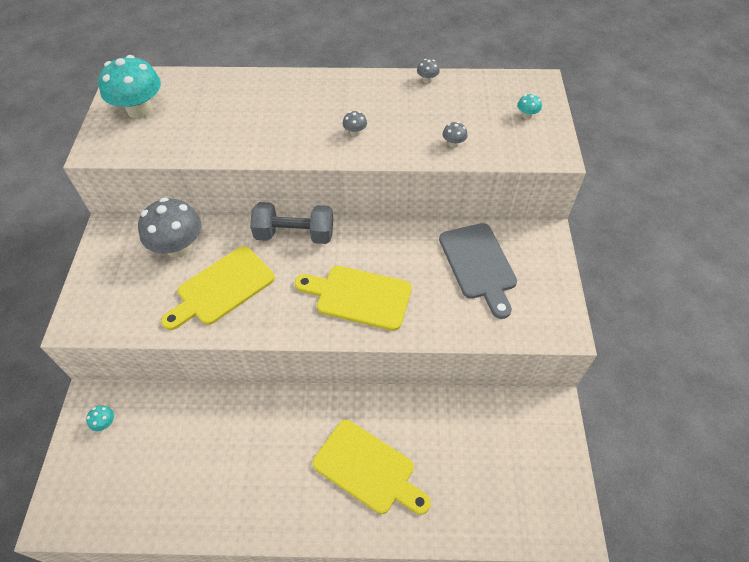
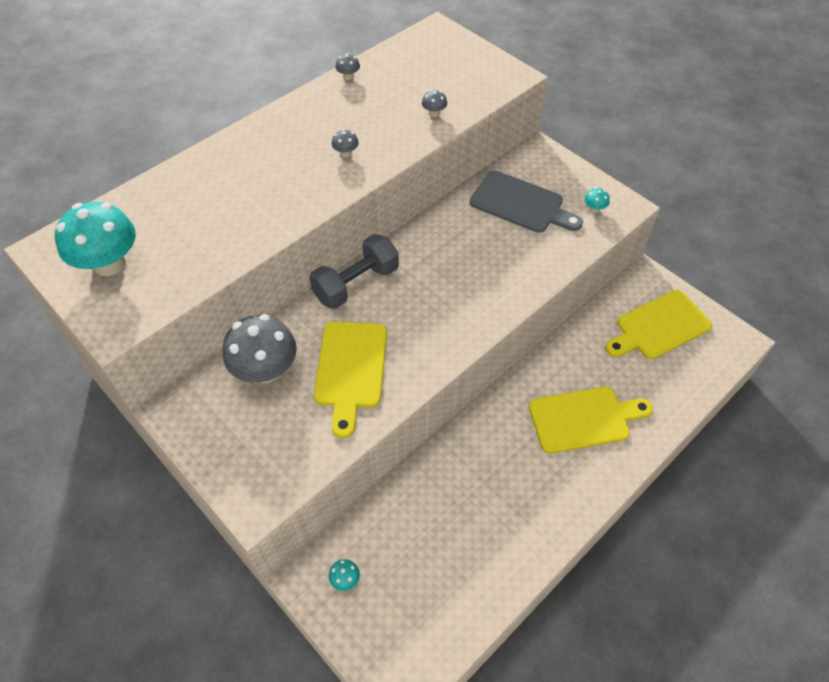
camera: 45 degrees left, 0 degrees up
(359, 297) = (467, 290): yellow cutting board -> yellow cutting board (659, 326)
(527, 115) = (459, 59): turquoise mushroom -> turquoise mushroom (594, 209)

